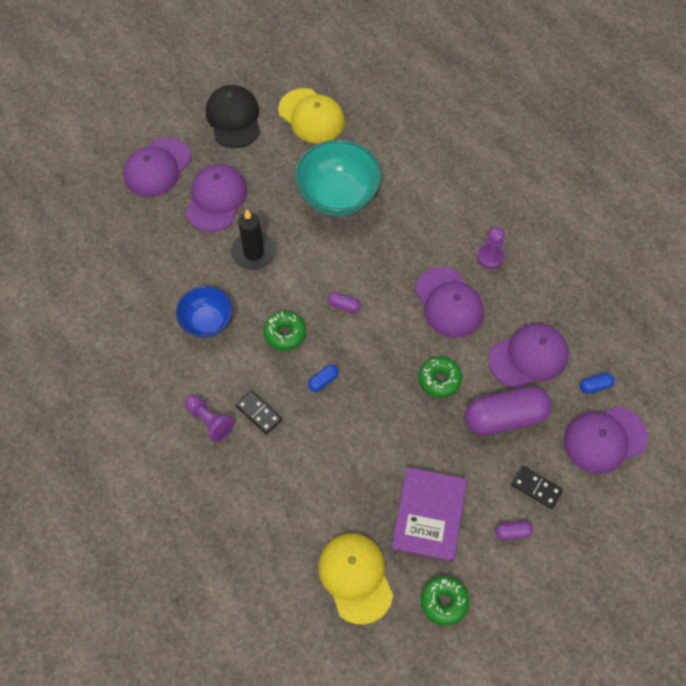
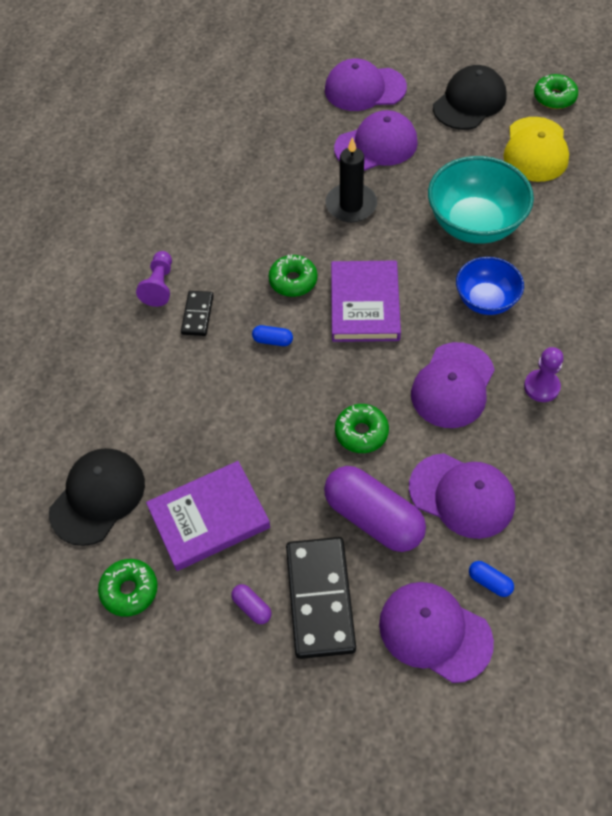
camera: 55 degrees right, 5 degrees down
(207, 321) = (252, 219): blue bowl -> blue bowl (486, 300)
(278, 71) = (554, 97): none -> green donut
(343, 305) = (364, 304): purple capsule -> purple book
(355, 577) = (97, 497): yellow cap -> black cap
(536, 488) = (320, 598): black domino -> black domino, size x1.94

